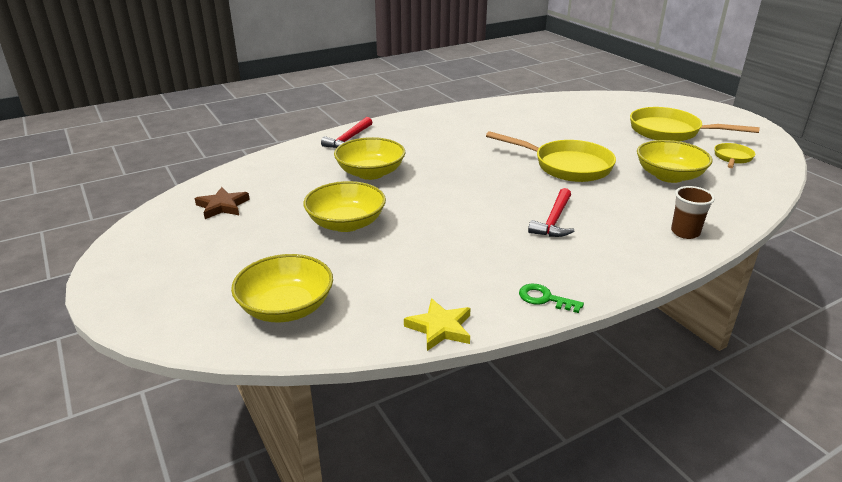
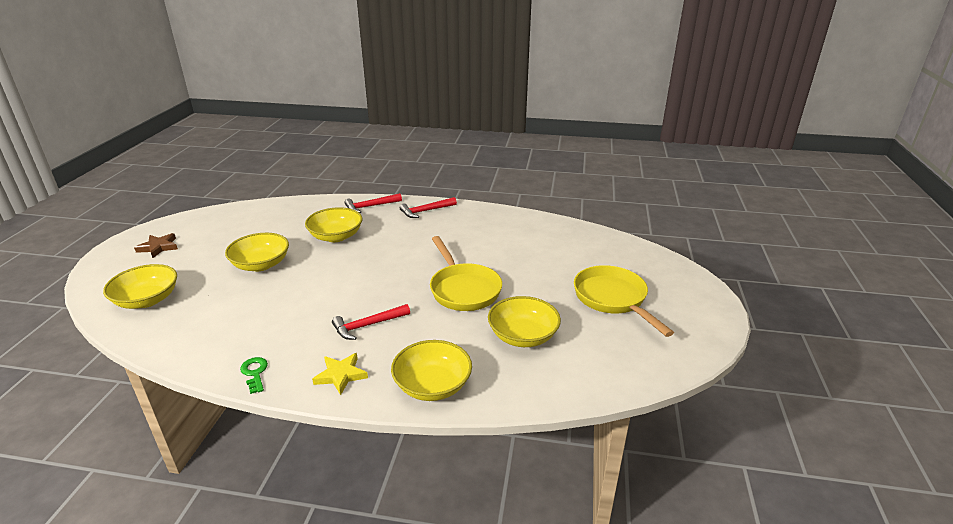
camera: 40 degrees right, 0 degrees up
(222, 206) = (231, 224): brown star -> brown star (158, 247)
(411, 126) = (426, 211): none -> red hammer
(440, 328) = (177, 355): yellow star -> yellow star (341, 375)
(685, 232) = (432, 385): brown cup -> yellow bowl
(732, 158) = (616, 349): yellow pan -> none

